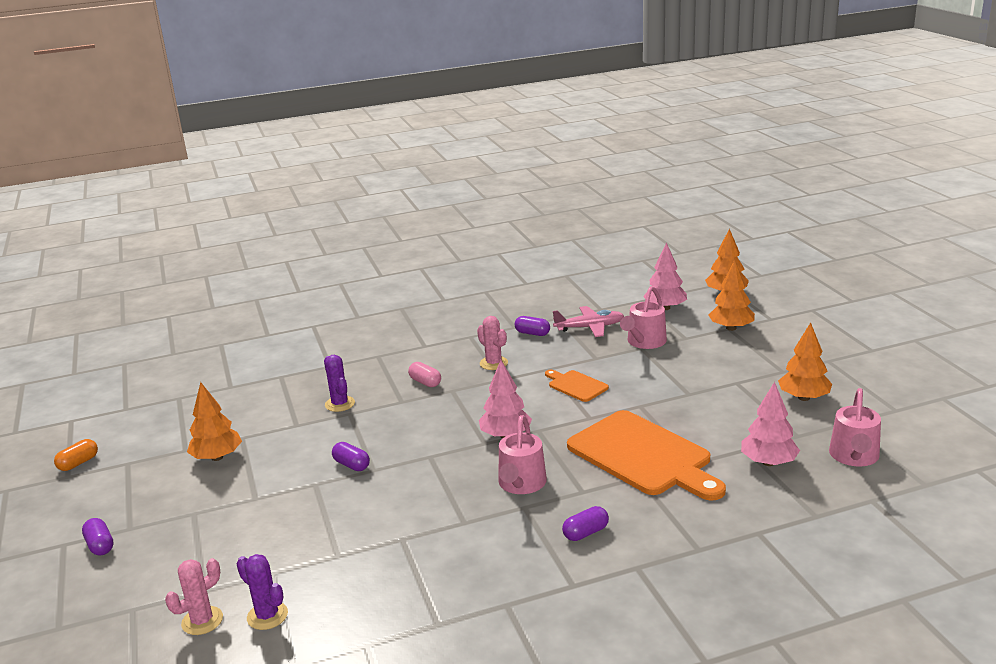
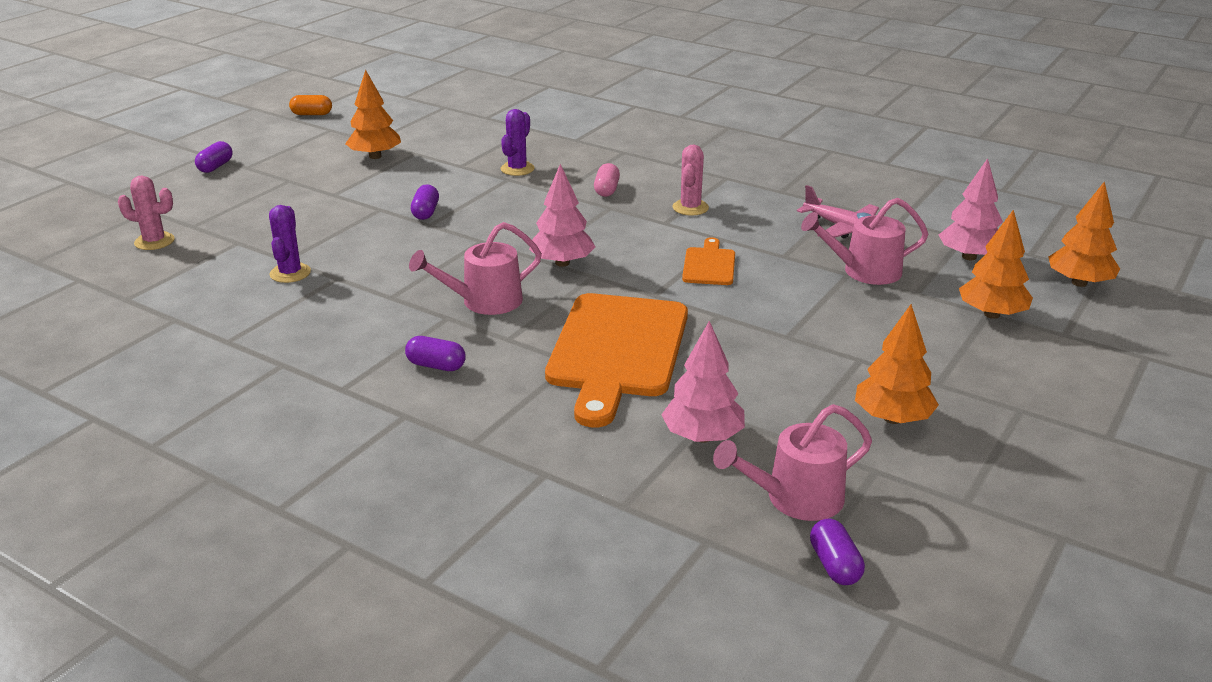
camera: 50 degrees right, 5 degrees up
(267, 616) = (180, 263): purple cactus -> purple cactus (290, 273)
(532, 333) = (782, 205): purple capsule -> purple capsule (834, 565)

